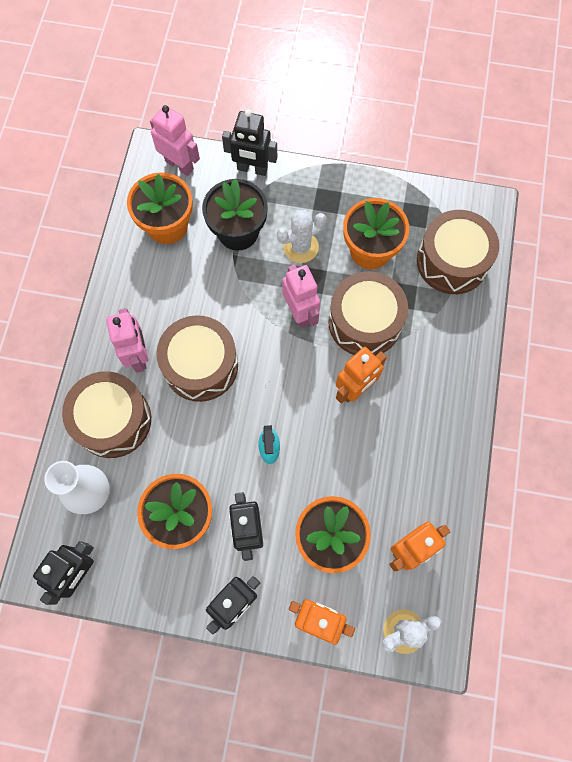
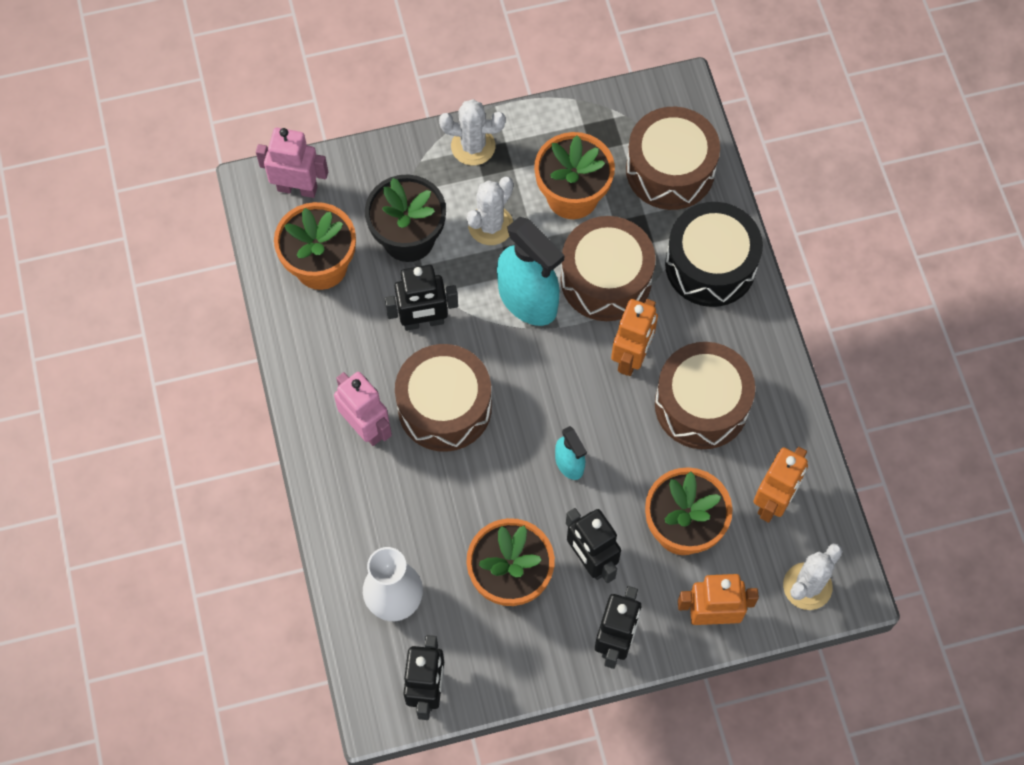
camera: 25 degrees left, 5 degrees down
(113, 420) = (376, 511): brown drum -> brown drum (701, 405)
(252, 169) = (387, 158): black robot -> black robot (423, 322)
(300, 313) = (528, 300): pink robot -> turquoise spray bottle
(316, 185) = (473, 146): none -> white cactus
(448, 345) = (710, 265): none -> black drum

